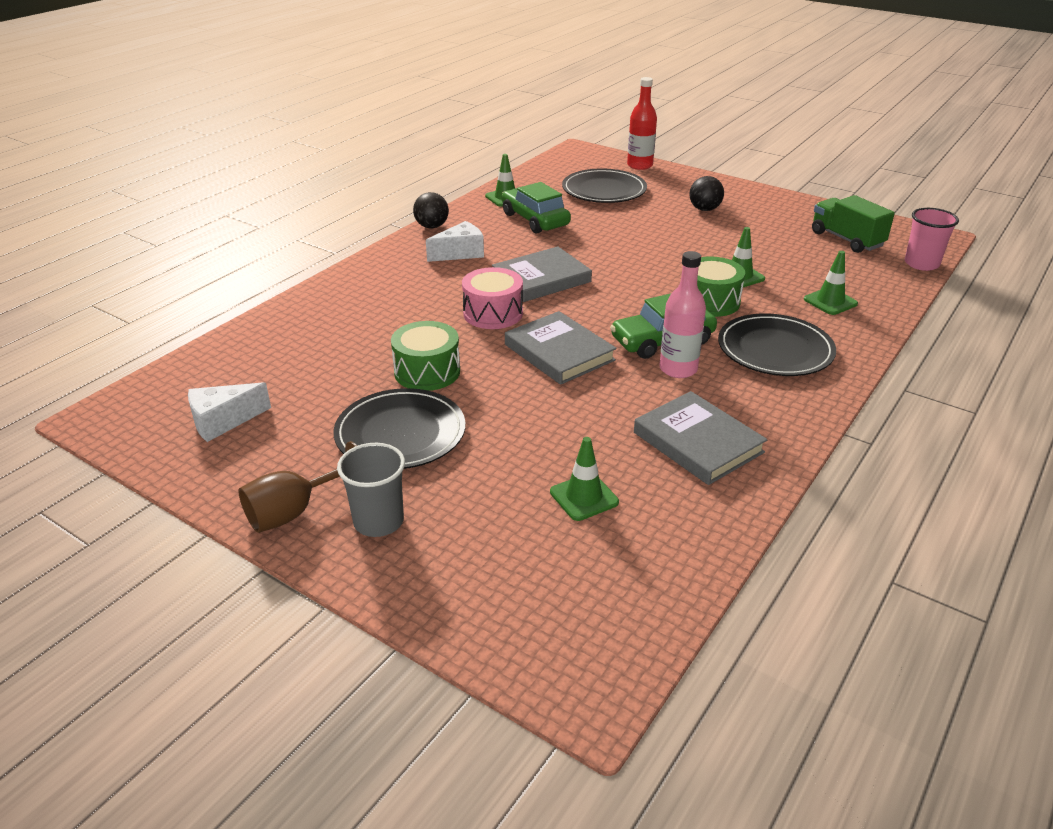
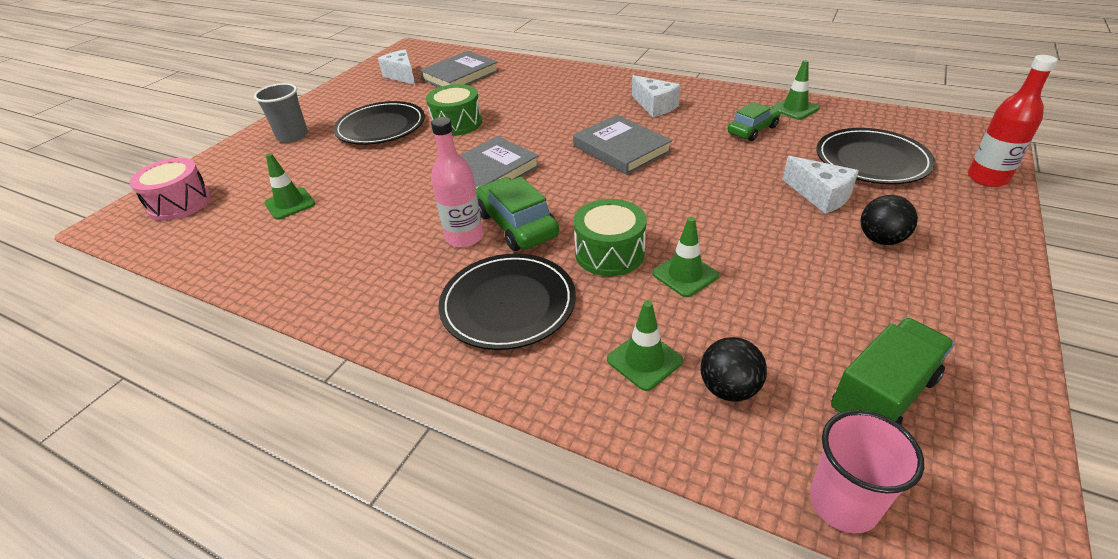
camera: 85 degrees right, 5 degrees up
(294, 512) = (311, 111): brown goblet -> none
(432, 226) = (701, 87): black ball -> black ball (729, 388)
(493, 313) = (549, 135): pink drum -> pink drum (180, 203)
(535, 220) = (752, 130): green car -> green car, size x0.66
(647, 215) = (820, 196): none -> white cheese
(698, 442) = (344, 254): grey book -> grey book (460, 75)

